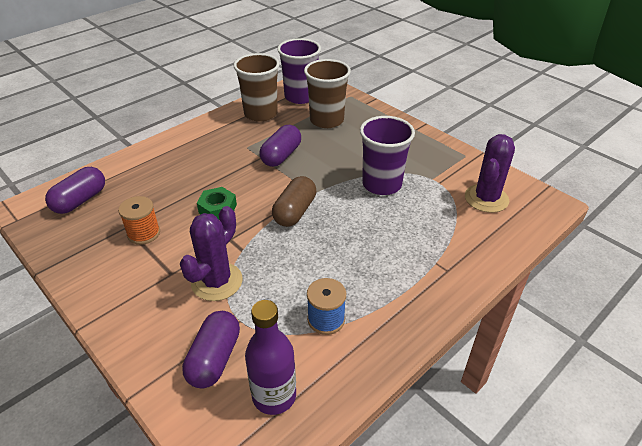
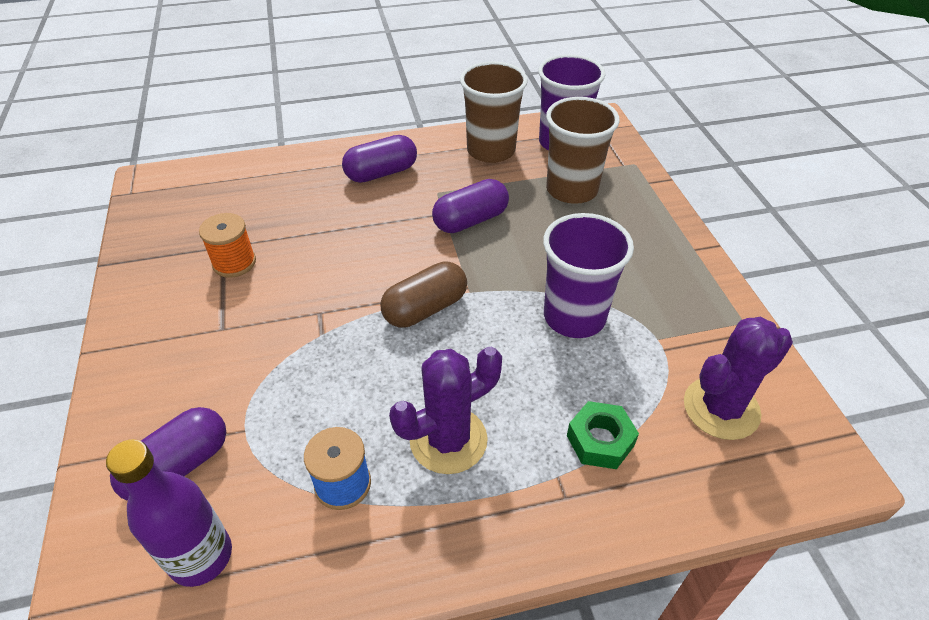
camera: 30 degrees right, 5 degrees up
(80, 200) = (205, 193): purple capsule -> purple capsule (381, 173)
(217, 209) = (337, 264): green nut -> green nut (600, 440)
(217, 281) = (260, 364): purple cactus -> purple cactus (448, 440)

